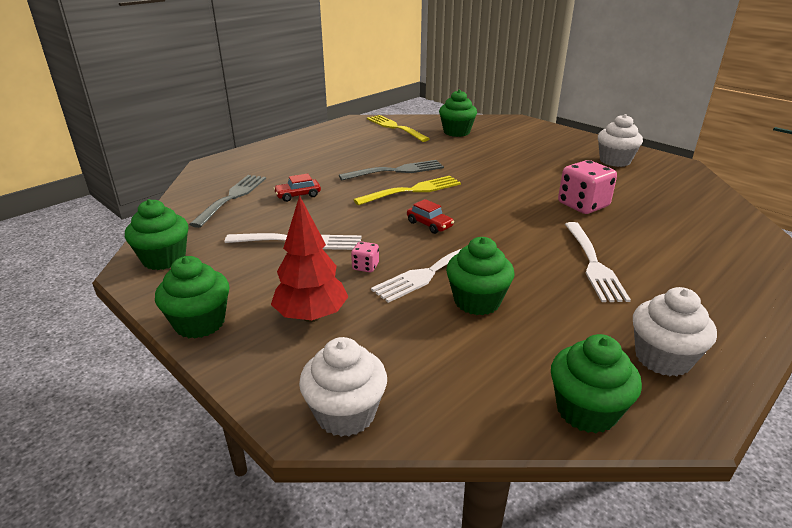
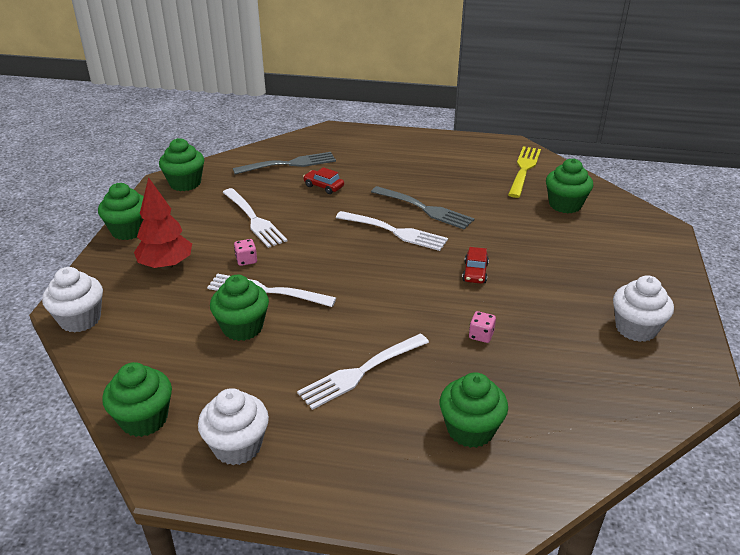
camera: 55 degrees right, 5 degrees up
(412, 190) = (395, 232): yellow fork -> white fork
(429, 224) = (341, 263): red car -> red car (475, 272)
(583, 205) = (481, 335): pink dice -> pink dice, size x0.48
(691, 244) = (470, 429): none -> green cupcake

